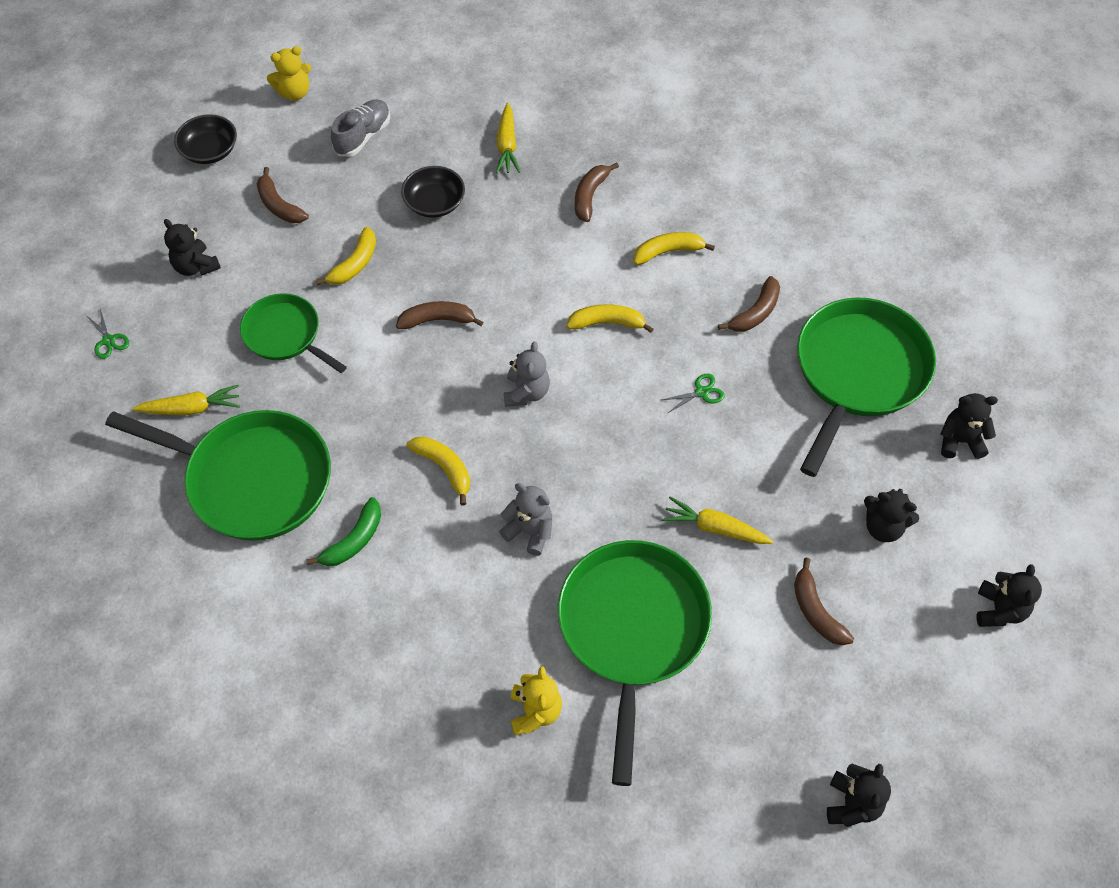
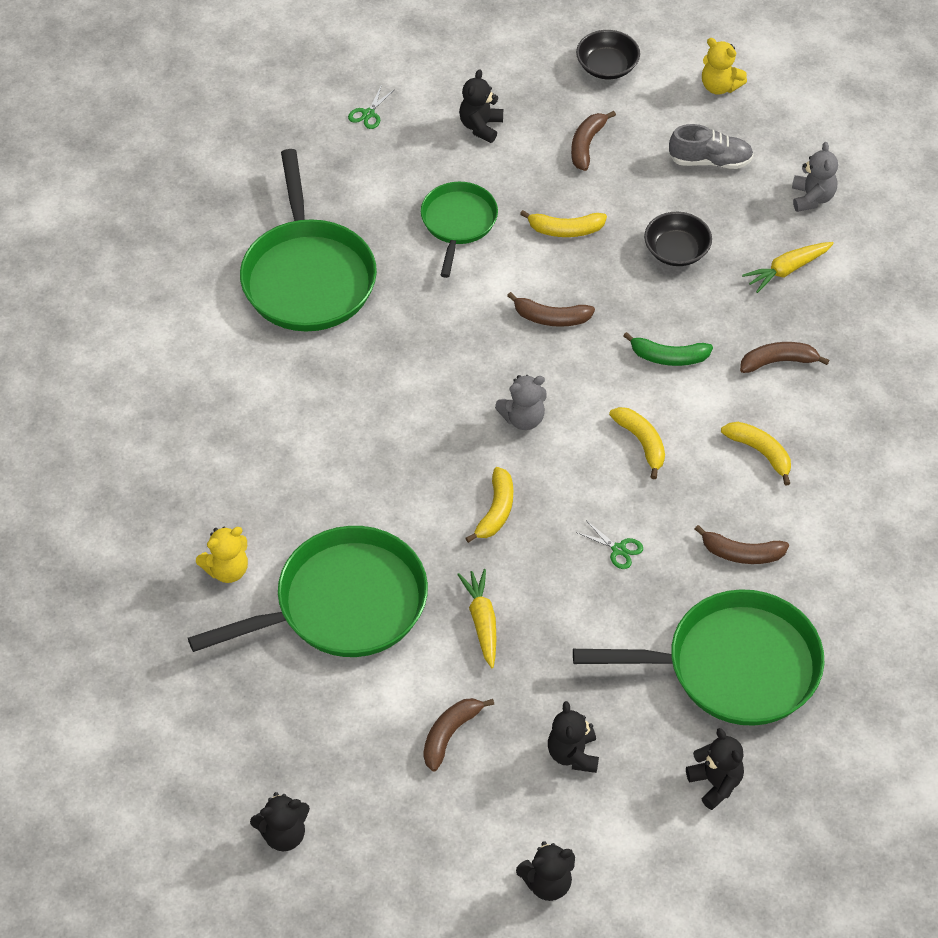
camera: 60 degrees right, 5 degrees down
(191, 408) = (344, 201): yellow carrot -> none
(354, 540) = (298, 372): green banana -> green banana (668, 357)
(437, 320) = (551, 318): brown banana -> brown banana turned 135 degrees clockwise
(444, 468) = (406, 398): yellow banana -> yellow banana (496, 510)
(529, 531) = (387, 487): grey teddy bear -> grey teddy bear (812, 198)

